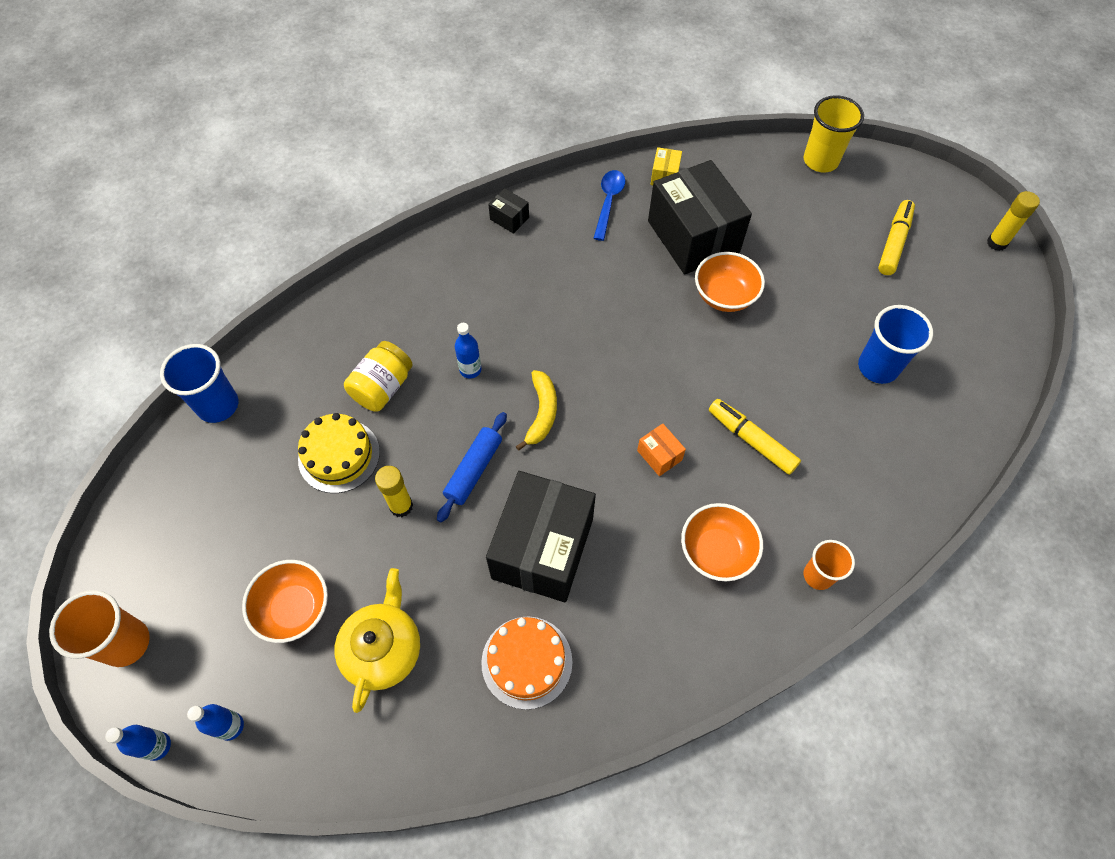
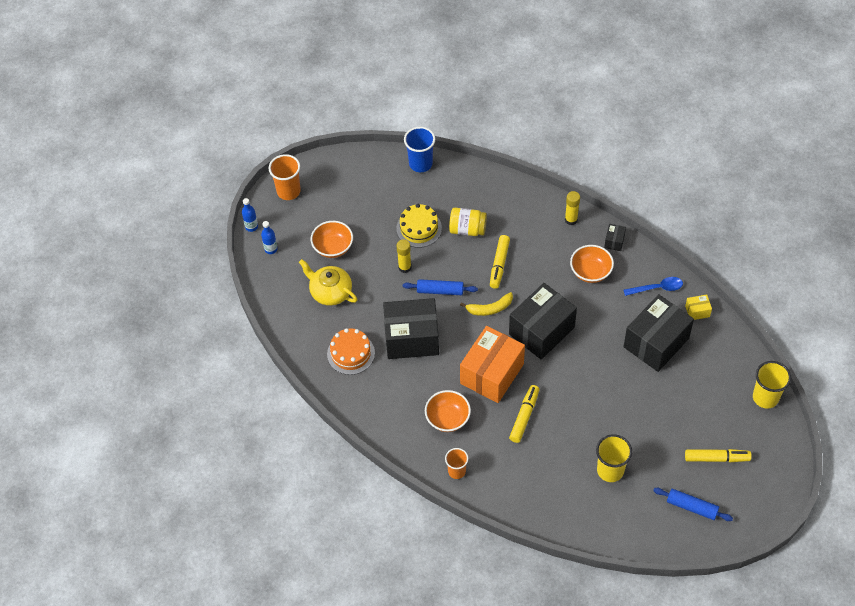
camera: 70 degrees right, 5 degrees down
(383, 649) = (330, 292): yellow teapot -> yellow teapot turned 135 degrees counterclockwise
(470, 370) = (499, 264): blue bottle -> yellow marker
(613, 360) = (541, 331): none -> black box
(659, 455) = (492, 374): orange box -> orange box, size x2.46
(724, 296) = (619, 373): orange bowl -> orange bowl (590, 272)
(878, 367) = (610, 470): blue cup -> yellow cup
(960, 297) = (692, 507): none -> blue rolling pin
(997, 243) = (753, 521): yellow glue stick -> yellow glue stick (571, 220)

